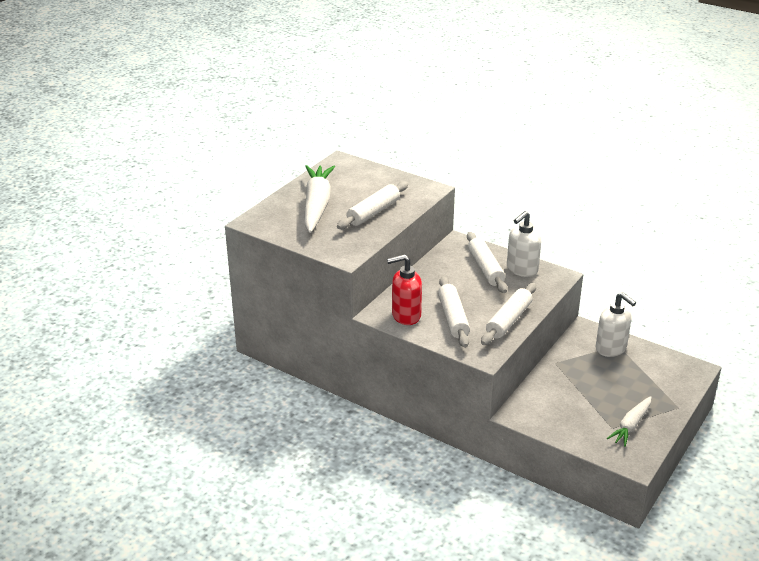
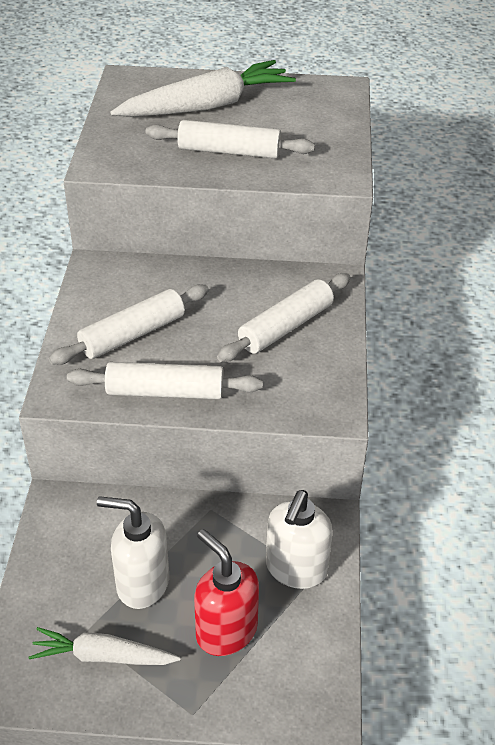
camera: 60 degrees right, 10 degrees up
(405, 316) = (108, 290): red soap dispenser -> red soap dispenser (226, 631)
(521, 269) = (315, 365): white soap dispenser -> white soap dispenser (142, 583)

